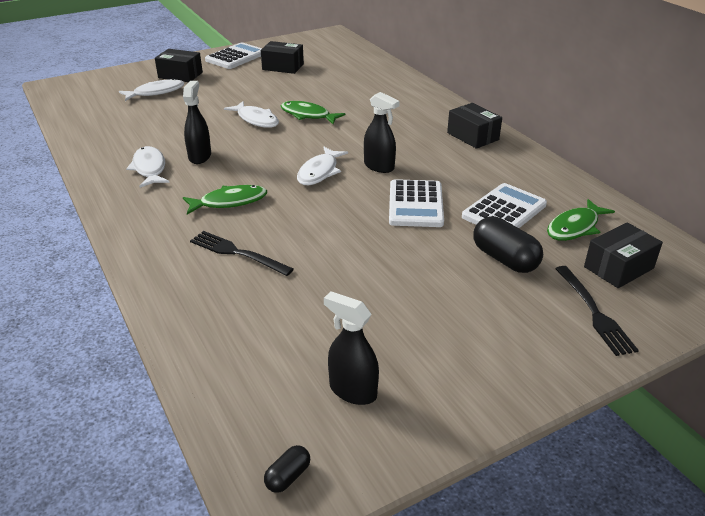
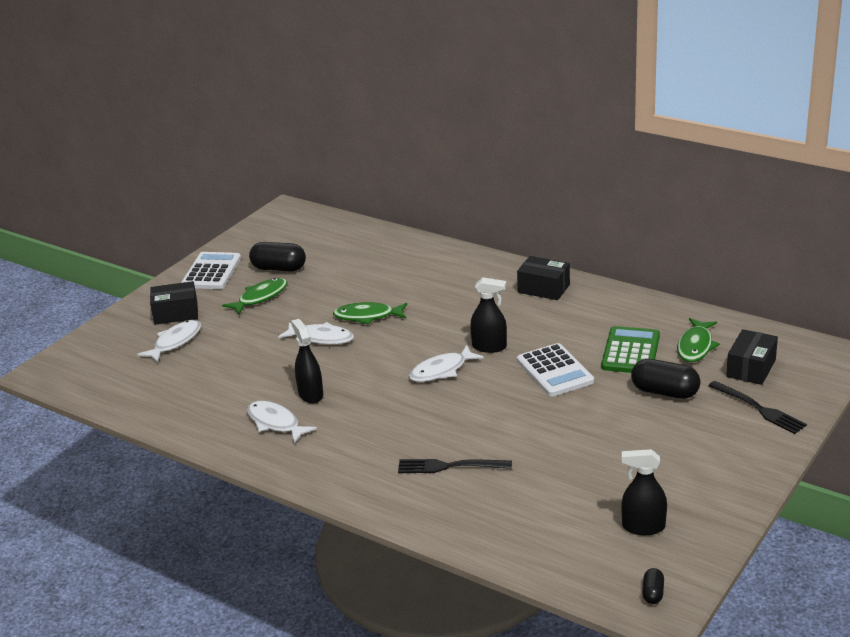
camera: 25 degrees left, 5 degrees down
(229, 202) = (391, 426): green fish -> green fish (260, 297)
(283, 67) = (279, 268): black box -> black capsule
(319, 172) = (441, 370): white fish -> white fish turned 60 degrees clockwise
(504, 211) = (630, 351): white calculator -> green calculator

